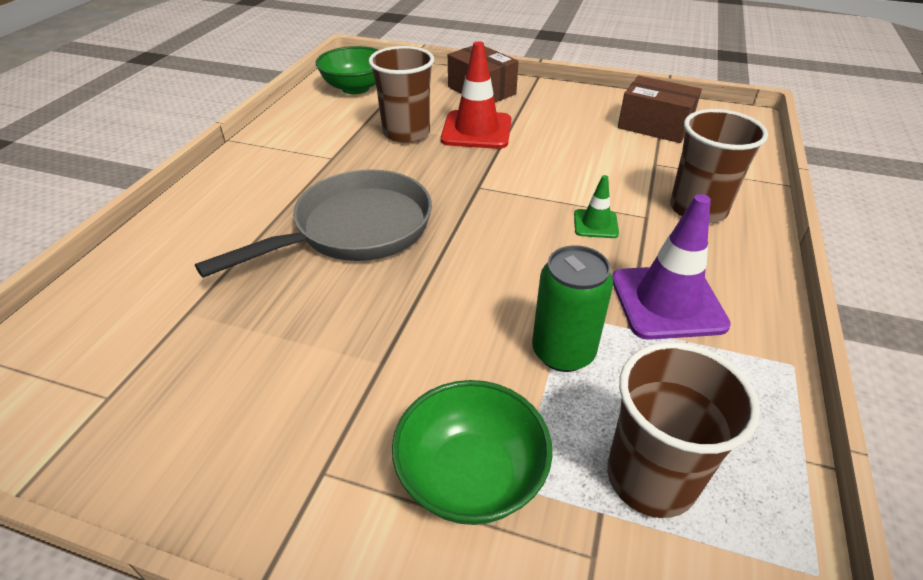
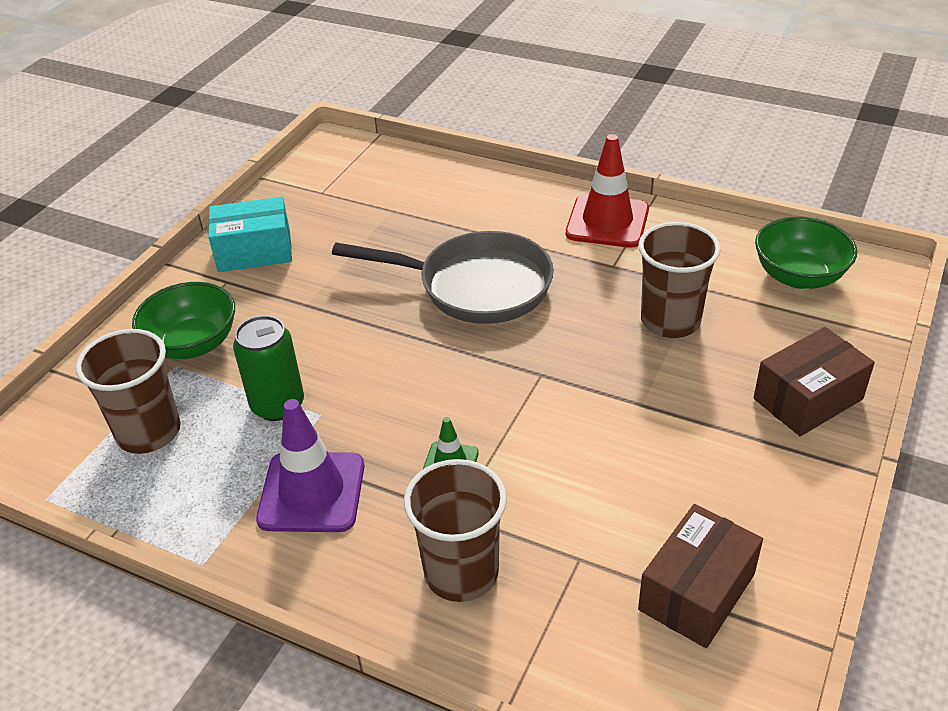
camera: 100 degrees right, 0 degrees up
(248, 452) = (254, 251): none -> turquoise box
(355, 229) = (476, 286): grey pan -> grey pan turned 45 degrees counterclockwise
(476, 130) = (678, 383): red traffic cone -> red traffic cone (607, 222)

